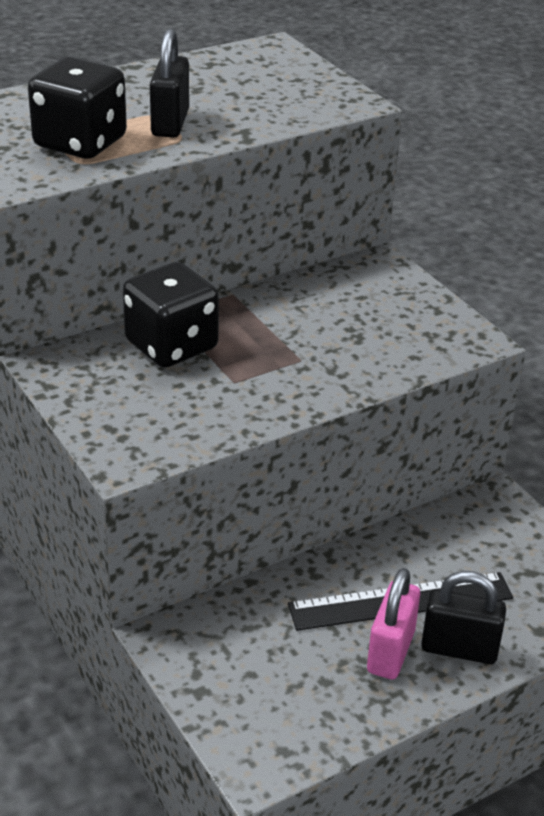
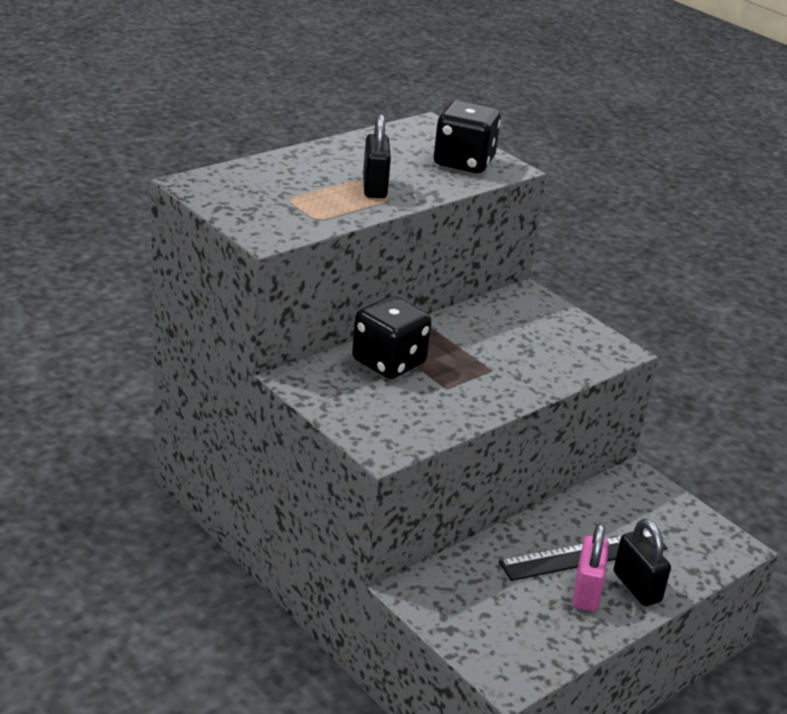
camera: 10 degrees left, 5 degrees down
(80, 143) = (311, 203): black dice -> black dice (463, 162)
(459, 648) = (637, 587): black padlock -> black padlock turned 60 degrees clockwise

